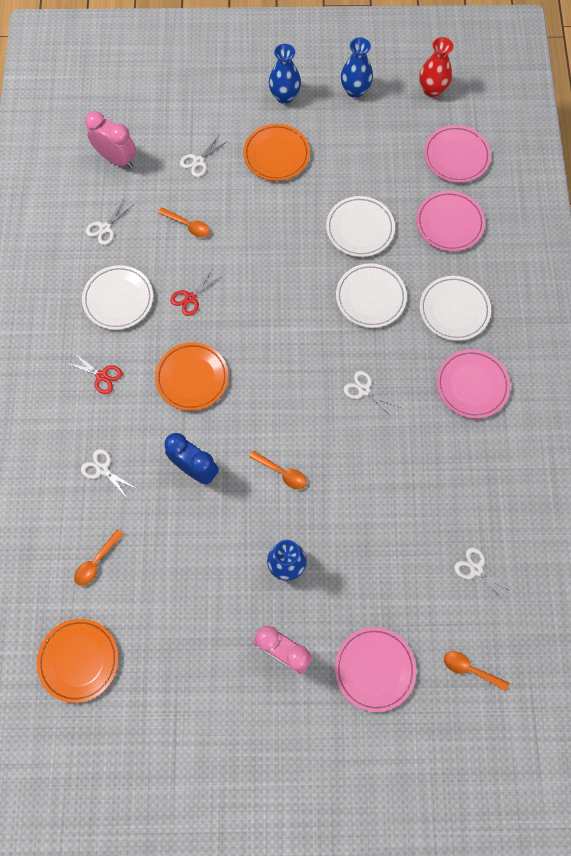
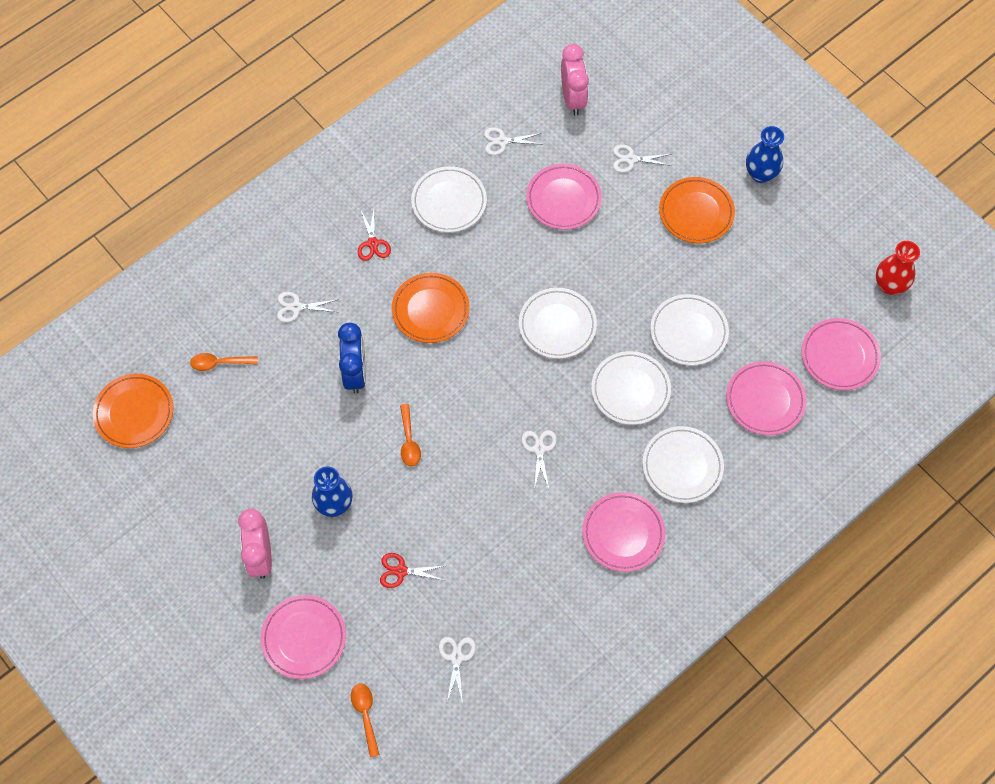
camera: 50 degrees right, 5 degrees down
(102, 469) = (296, 307): white scissors -> white scissors turned 90 degrees counterclockwise
(188, 225) = (563, 199): orange spoon -> pink plate
(190, 298) = (499, 253): red scissors -> red scissors (401, 571)
(280, 305) = (557, 325): none -> white plate
(355, 90) = (824, 224): blue vase -> none

